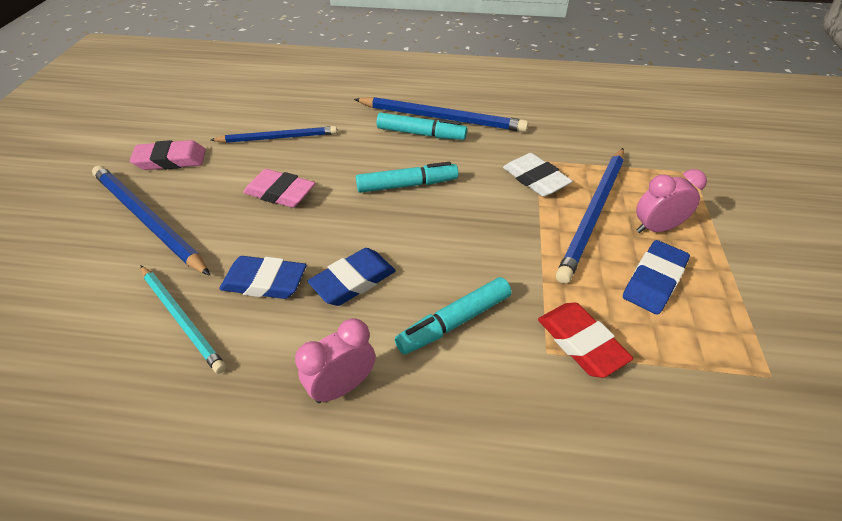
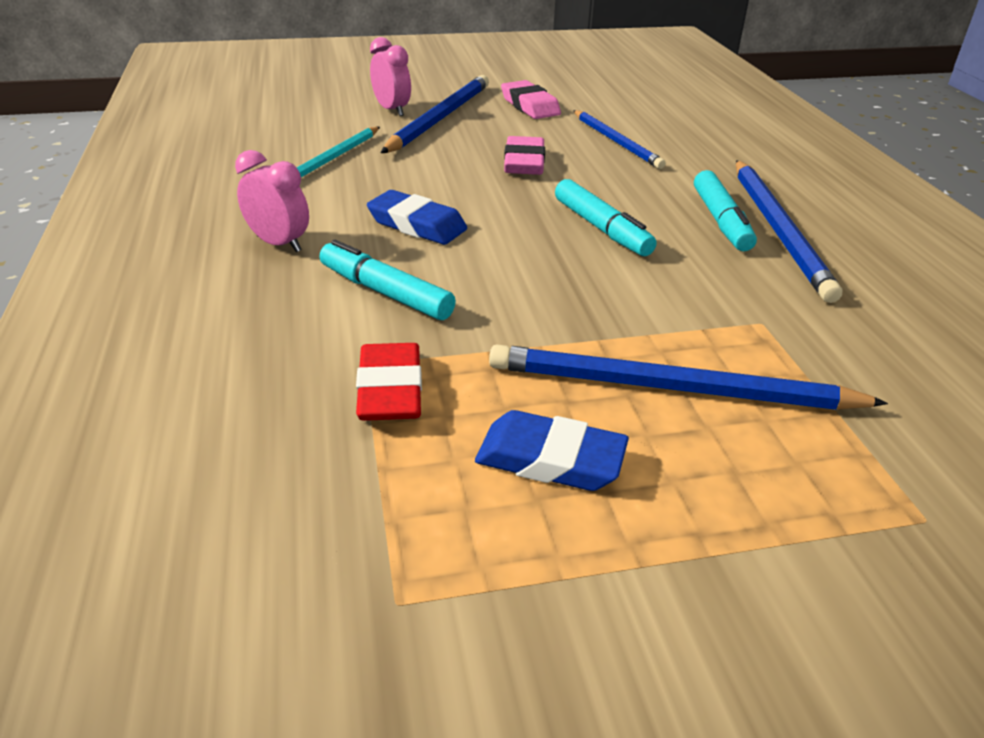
camera: 70 degrees right, 10 degrees down
(265, 282) = (391, 183): blue eraser -> none
(535, 179) = (708, 324): white eraser -> none
(581, 342) = (390, 390): red eraser -> red eraser turned 45 degrees counterclockwise
(656, 228) = (688, 462): pink clock -> pink clock (392, 110)

